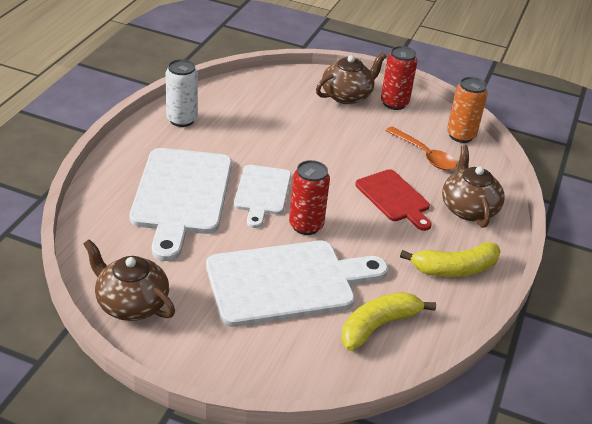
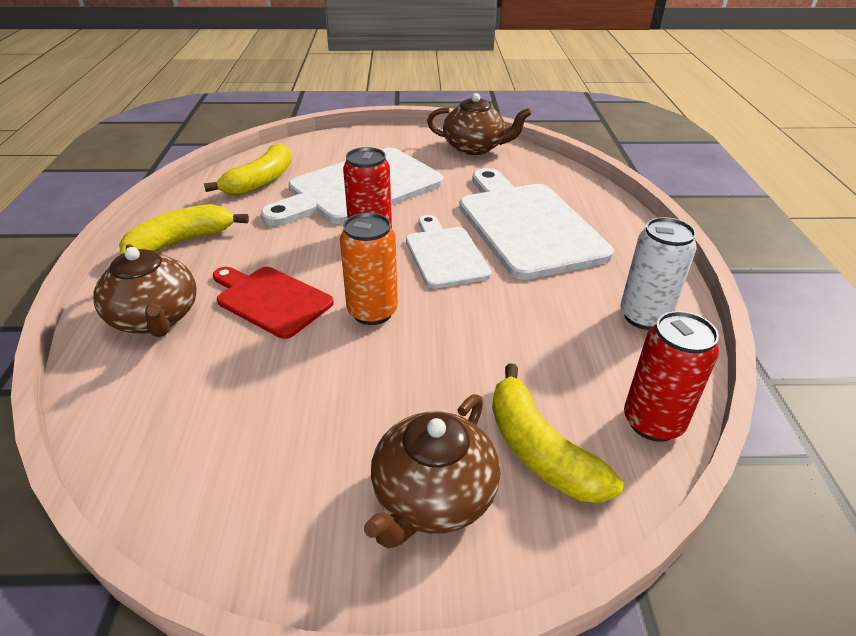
camera: 160 degrees right, 0 degrees up
(293, 94) = (539, 450): none -> yellow banana
(394, 103) = (319, 519): red can -> red can (653, 422)
(424, 155) = (231, 393): orange spoon -> none
(460, 136) = (153, 474): orange can -> orange can (372, 312)

